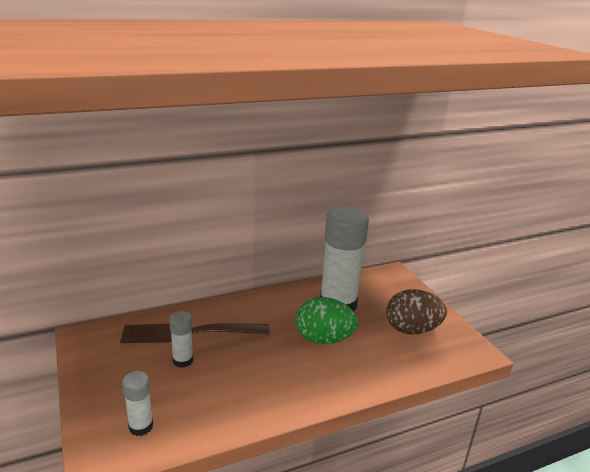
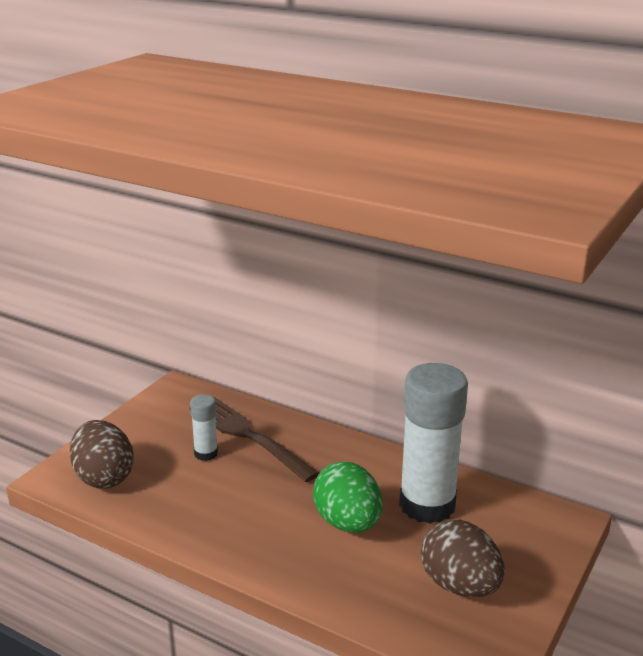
camera: 55 degrees right, 0 degrees up
(141, 426) = (104, 477): white glue stick -> brown egg

